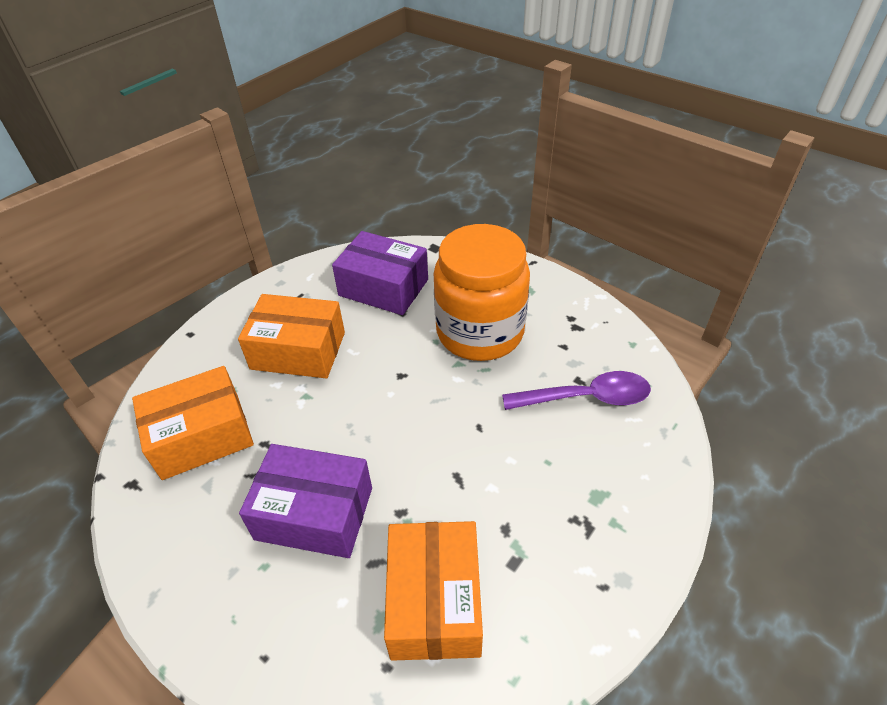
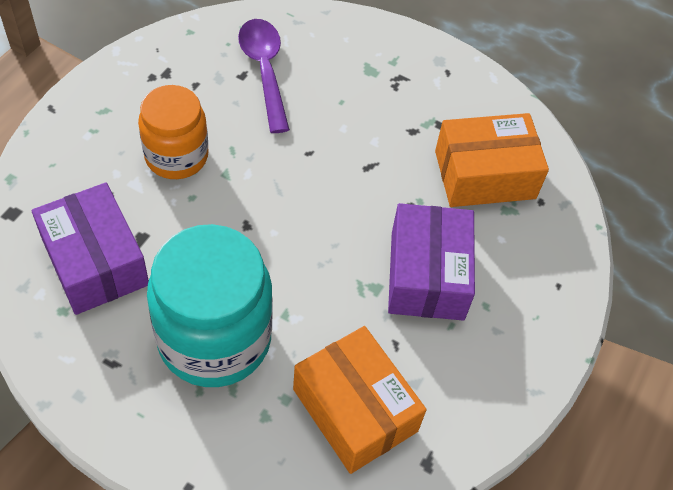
camera: 105 degrees left, 10 degrees up
(298, 350) = (214, 339): orange box -> turquoise jar
(383, 287) = (95, 262): purple box -> purple box turned 45 degrees counterclockwise
(480, 332) = (176, 156): orange jar -> orange jar, size x0.63

